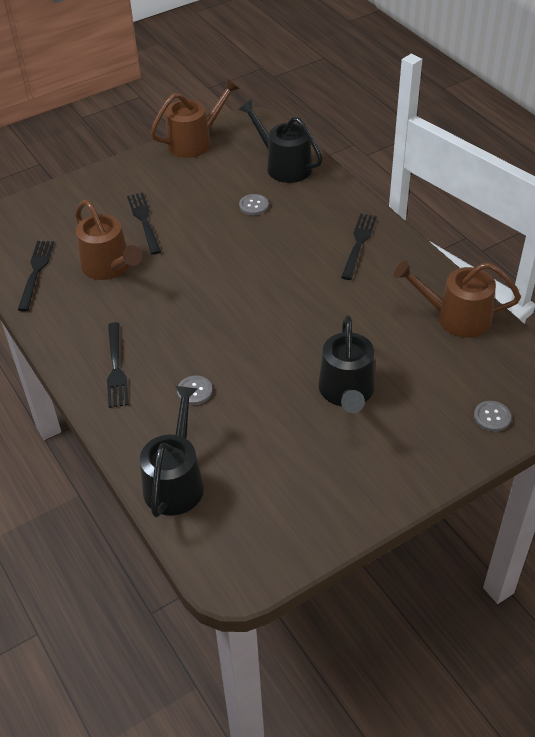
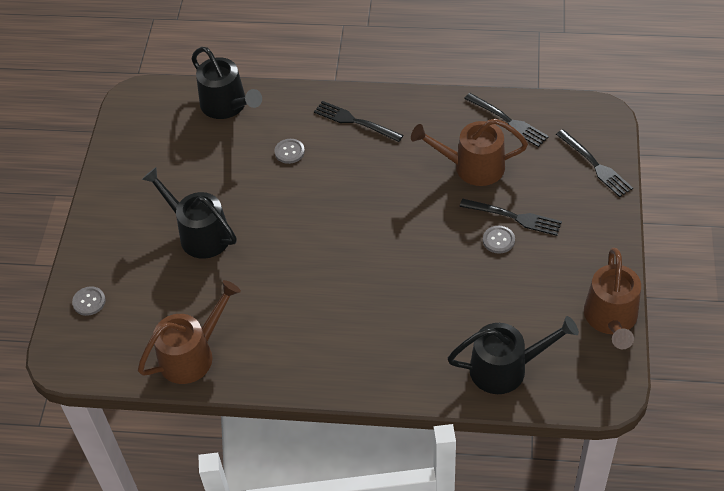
camera: 130 degrees right, 5 degrees up
(254, 205) = (464, 306): grey button -> grey button (498, 240)
(358, 243) = (340, 350): black fork -> black fork (595, 165)

